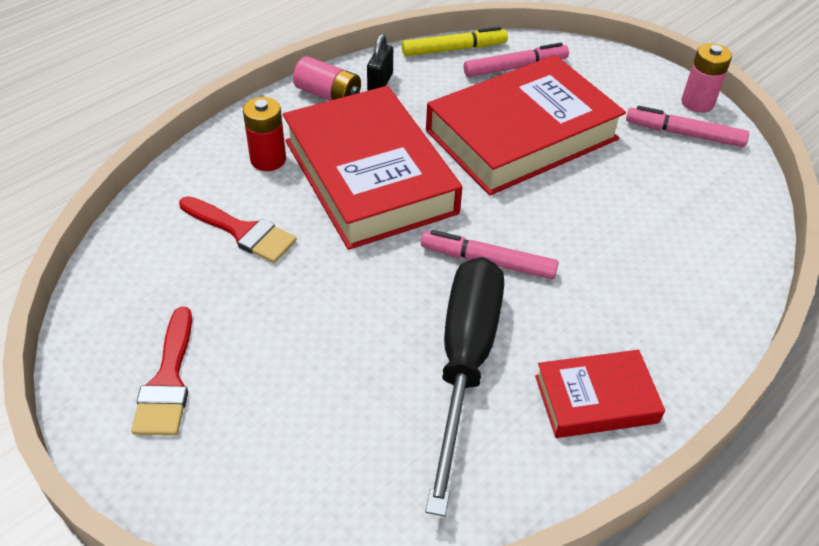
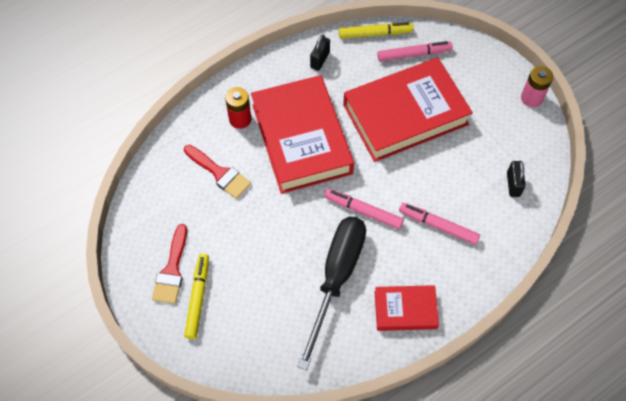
camera: 10 degrees right, 15 degrees up
(219, 422) = (197, 298): none -> yellow marker
(328, 95) = (284, 68): pink battery -> none
(685, 134) = (514, 124): pink marker -> pink marker (438, 226)
(710, 205) = (513, 184): none -> black padlock

